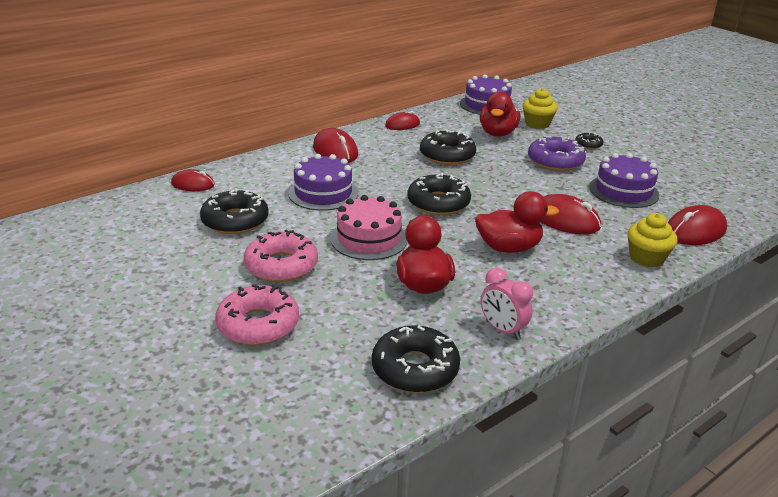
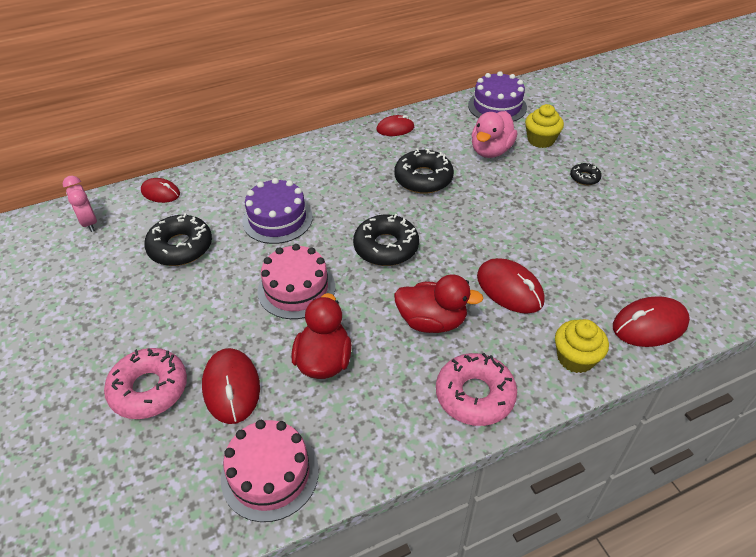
camera: 15 degrees right, 15 degrees up
(281, 266) = (199, 314): pink donut -> pink donut (475, 395)
(335, 151) = (312, 160): red mouse -> red mouse (231, 387)
(415, 368) = (270, 474): black donut -> pink cake
(497, 133) = (491, 151): red duck -> pink duck
(502, 330) = (377, 436): pink clock -> pink clock (89, 223)
(555, 161) = (536, 199): purple donut -> none
(623, 191) = (594, 253): purple cake -> none

